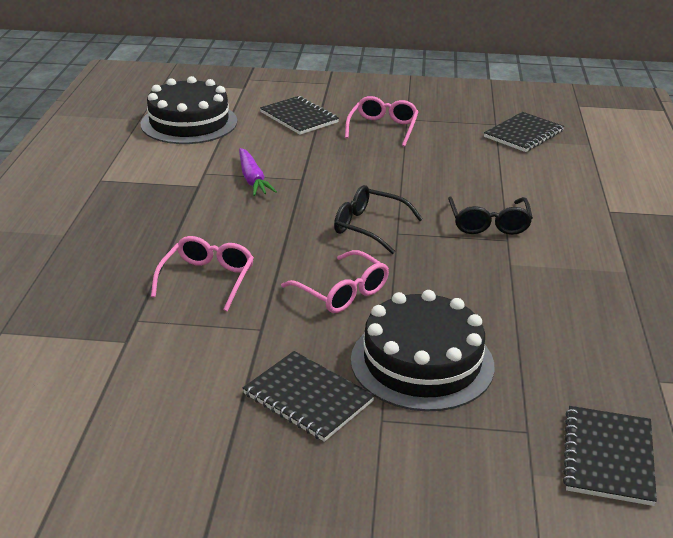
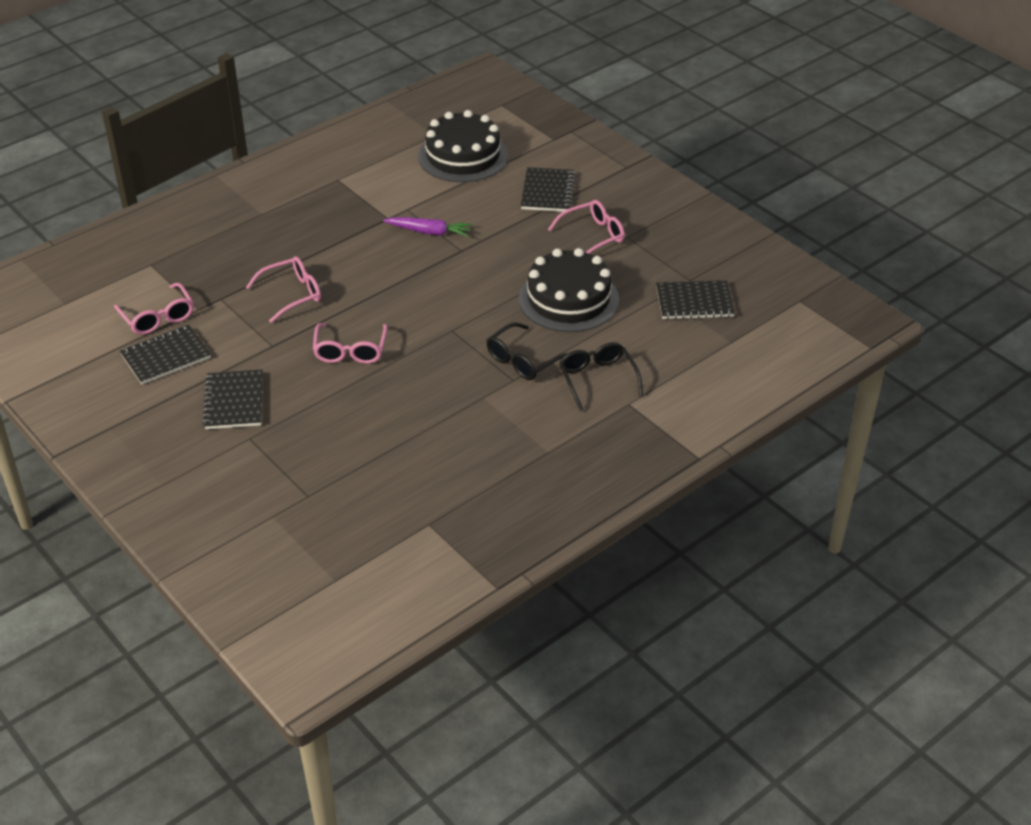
camera: 45 degrees right, 10 degrees up
(90, 373) = (158, 317): none -> pink glasses
(252, 179) = (429, 232): purple carrot -> purple carrot turned 105 degrees counterclockwise
(369, 227) = (441, 314): black glasses -> black glasses (597, 379)
(422, 362) = (321, 422): black cake -> black cake (568, 299)
(608, 457) = (323, 537): black notebook -> black notebook (166, 356)

